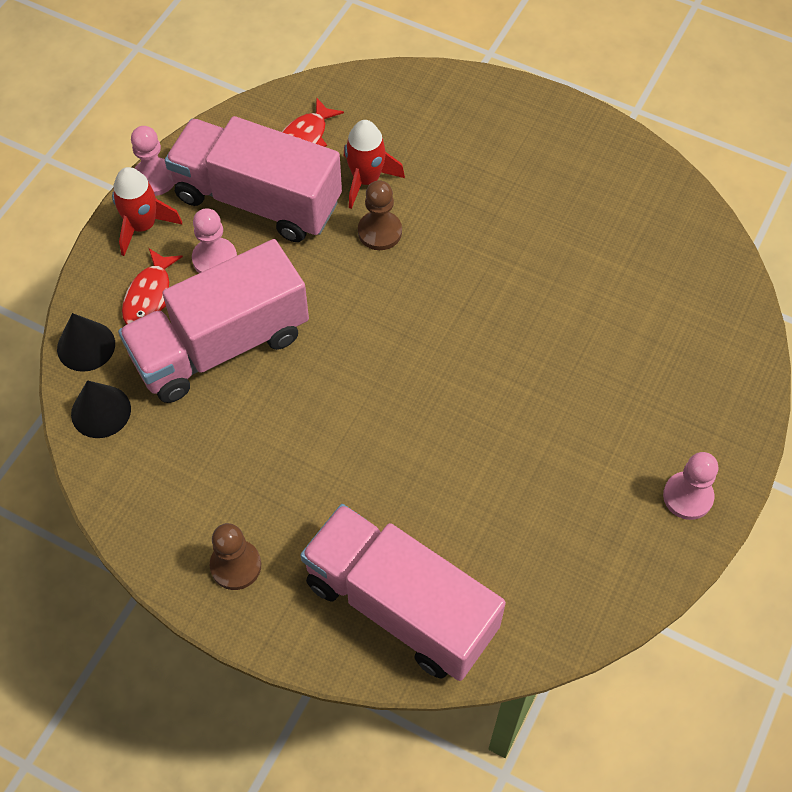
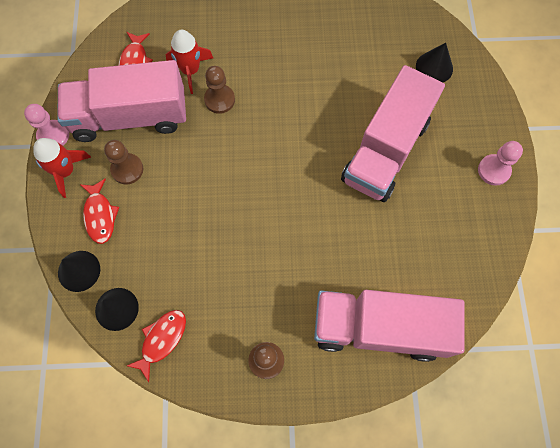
camera: 30 degrees left, 10 degrees up
(129, 474) = (162, 340): none -> red fish
(215, 259) = (127, 169): pink pawn -> brown pawn
(220, 345) = (166, 224): pink truck -> pink truck (385, 150)
(693, 326) = (434, 67): none -> black cone

